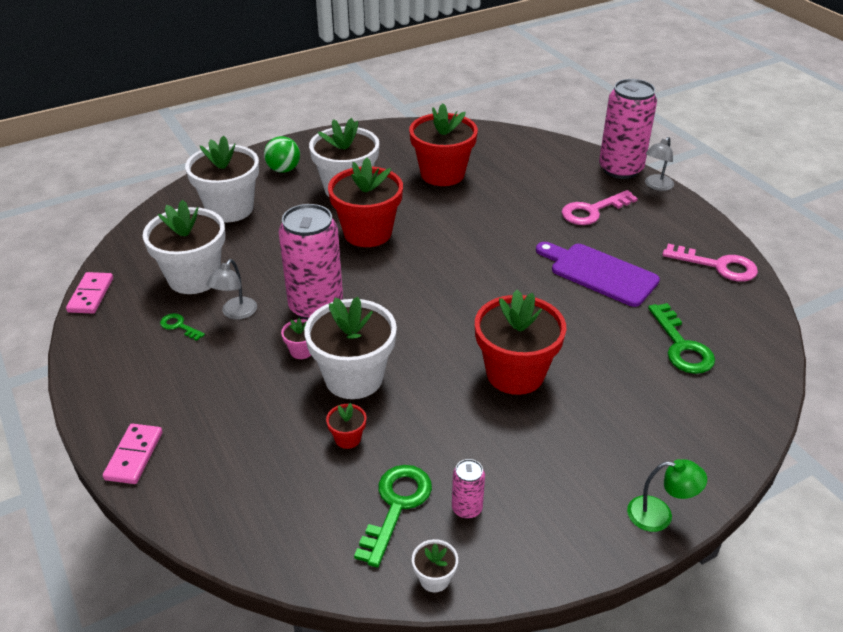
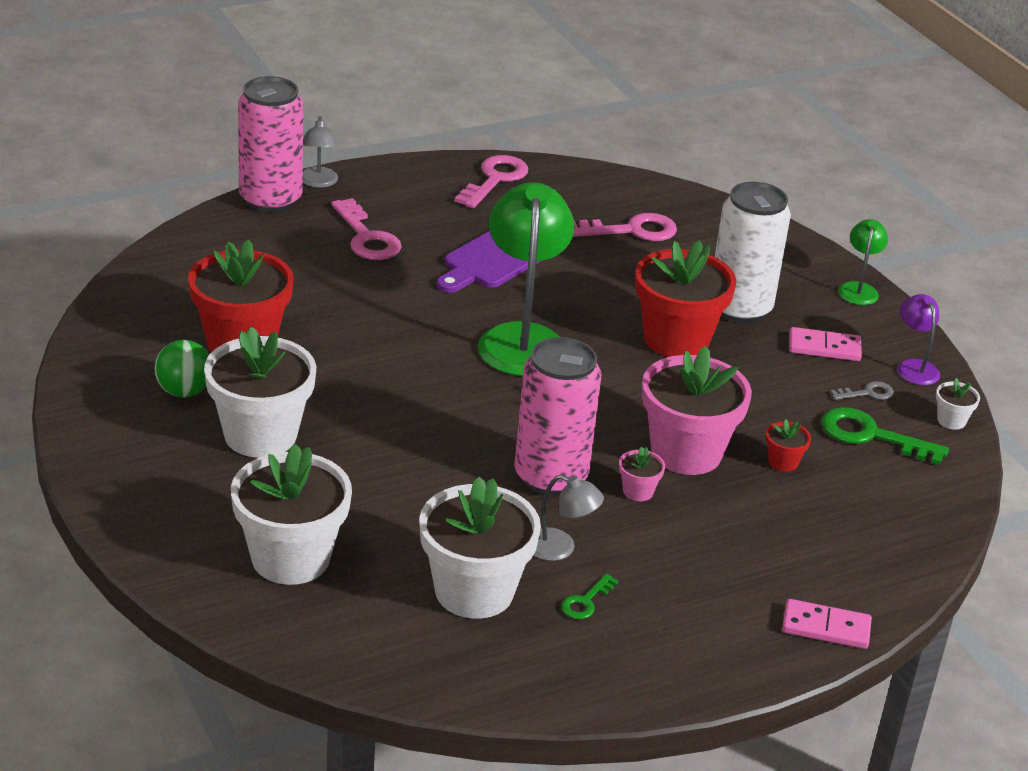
camera: 90 degrees left, 5 degrees down
(91, 295) = (507, 701): pink domino -> pink domino (824, 347)
(283, 169) = (181, 498): green ball -> green ball (184, 391)
(354, 378) = (686, 452): white flower pot -> pink flower pot
(367, 233) = (384, 423): red flower pot -> none
(467, 508) = (867, 393): pink can -> grey key
(486, 288) = (522, 339): none -> green lamp
(525, 554) = (914, 367): none -> purple lamp
(582, 417) = (739, 308): none -> white can
(656, 186) = (318, 182): grey lamp -> grey lamp turned 45 degrees clockwise
(682, 346) = (631, 230): green key -> pink key

